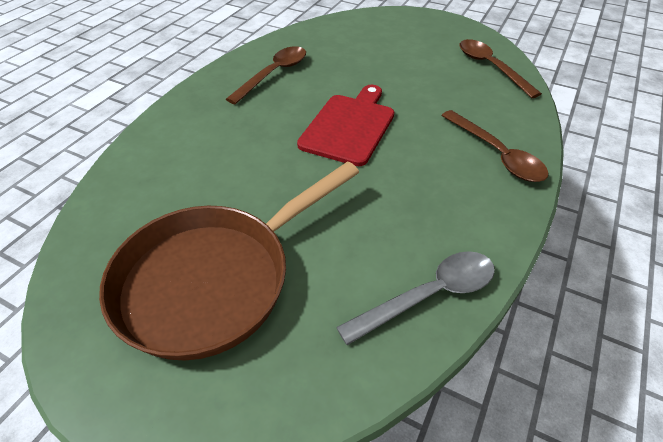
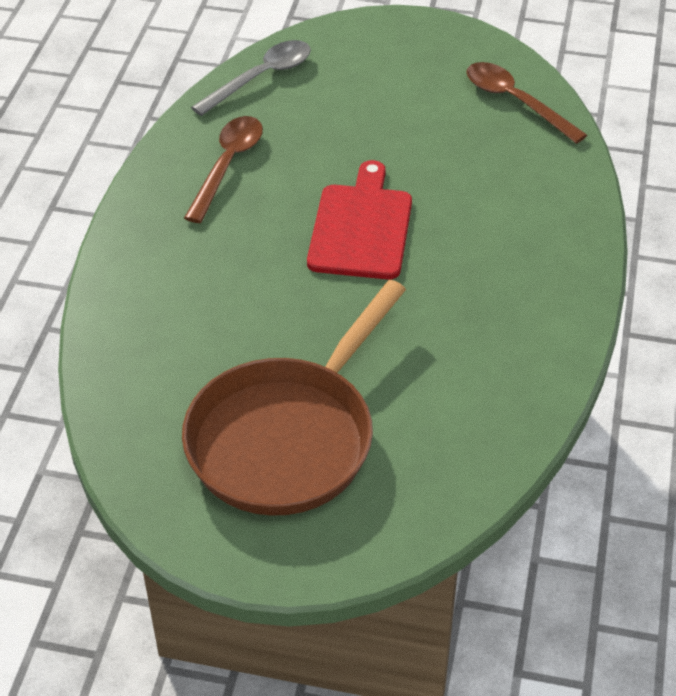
camera: 15 degrees left, 0 degrees up
(429, 295) = (513, 405): grey spoon -> grey spoon (261, 78)
(496, 154) = (548, 232): brown spoon -> none

